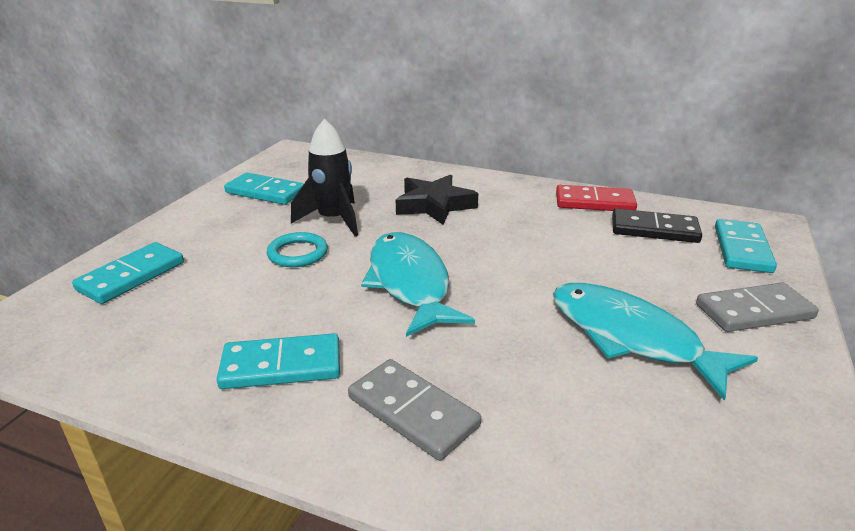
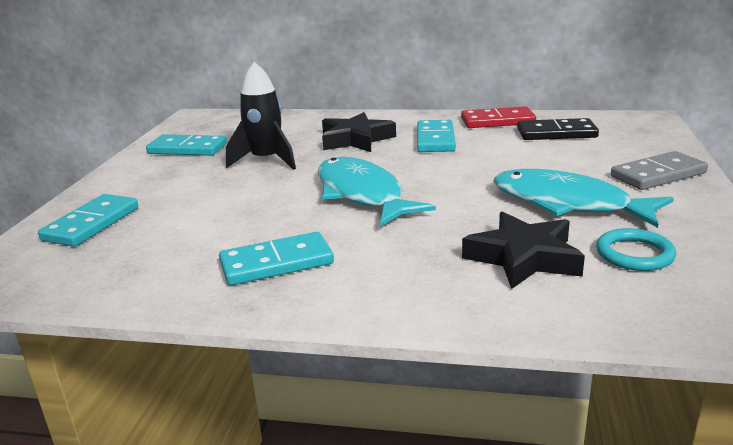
camera: 10 degrees left, 5 degrees down
(297, 253) = (246, 188): turquoise ring -> turquoise ring (634, 254)
(413, 411) = (409, 274): grey domino -> none
(550, 412) = (523, 257): none -> black star
(742, 249) = (633, 137): turquoise domino -> turquoise domino (435, 139)

